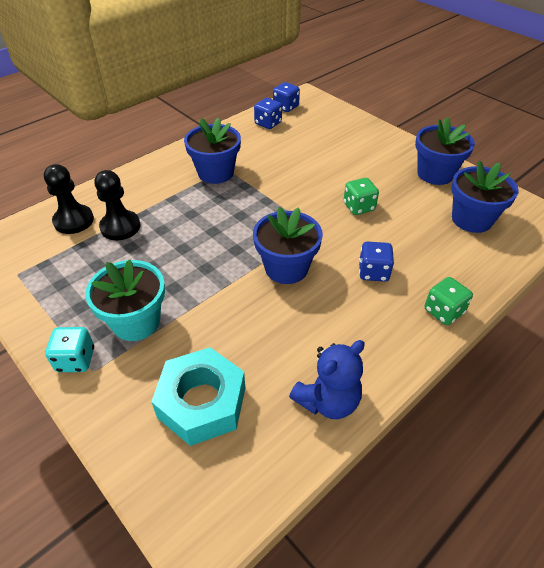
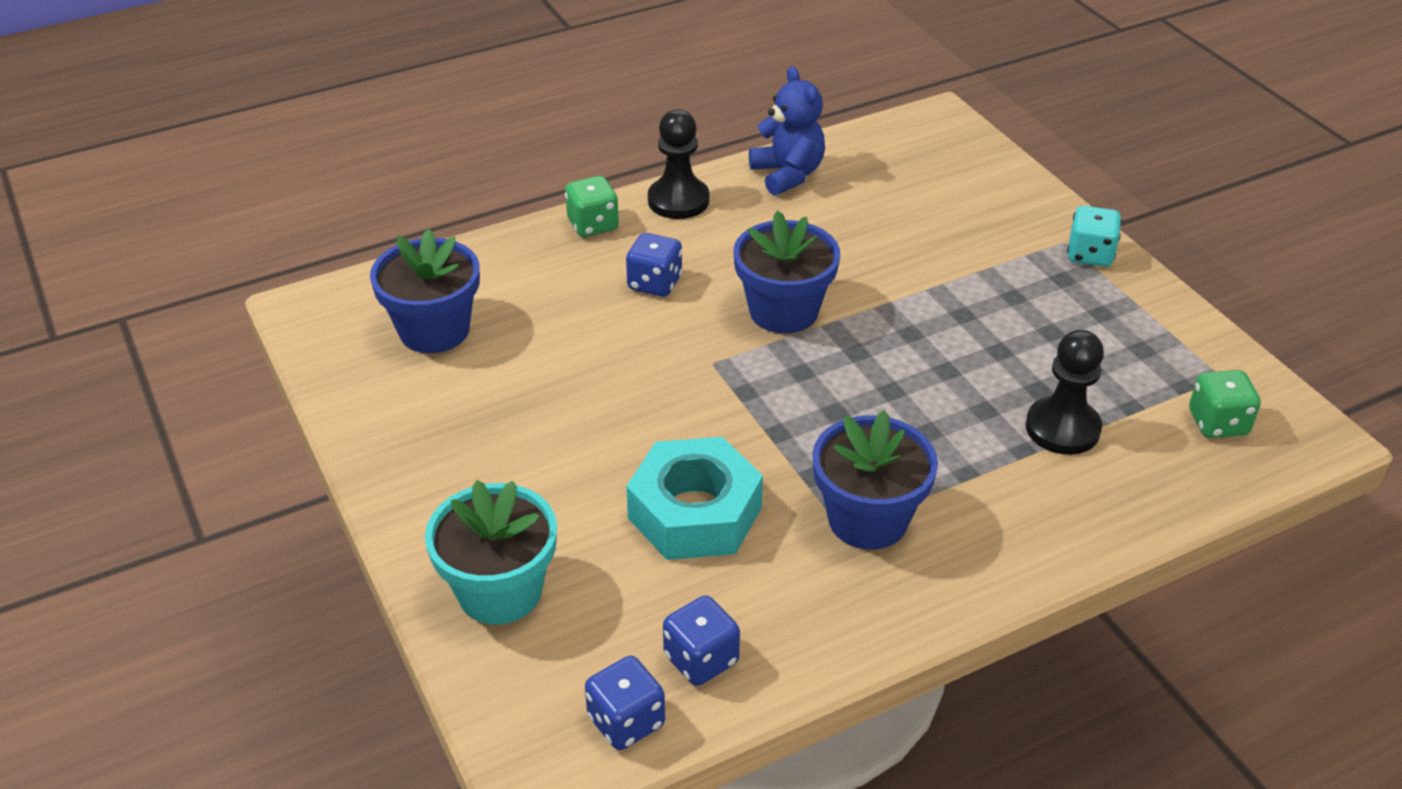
camera: 165 degrees left, 5 degrees down
(74, 221) = (1156, 457): black pawn -> black pawn (678, 200)
(136, 321) = (1016, 282): turquoise flower pot -> turquoise flower pot (500, 591)
(202, 402) = (930, 195): turquoise nut -> turquoise nut (695, 512)
(328, 401) = (787, 174): blue teddy bear -> blue teddy bear turned 90 degrees clockwise
(359, 207) = (611, 387): green dice -> green dice (1218, 423)
(435, 174) = (412, 428): blue flower pot -> none

